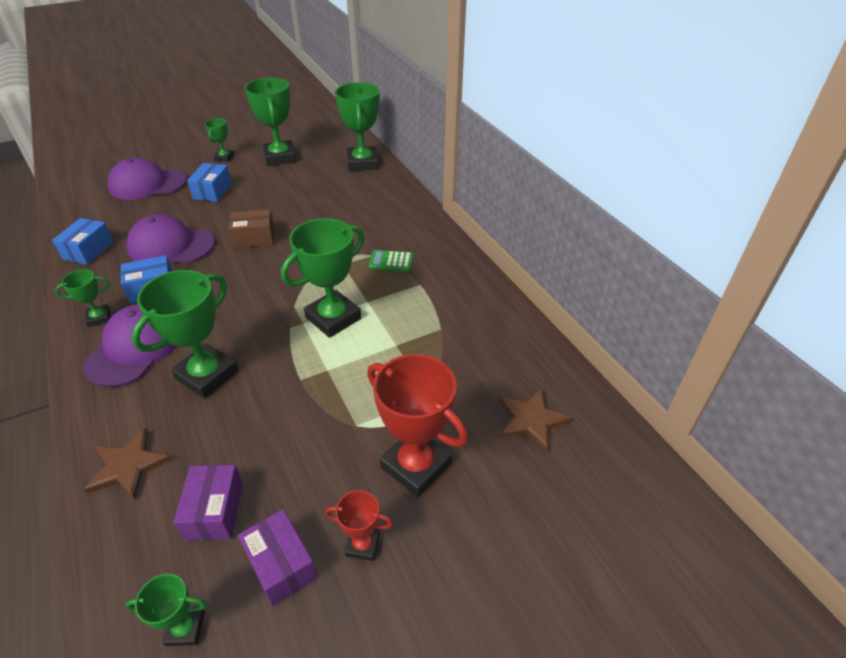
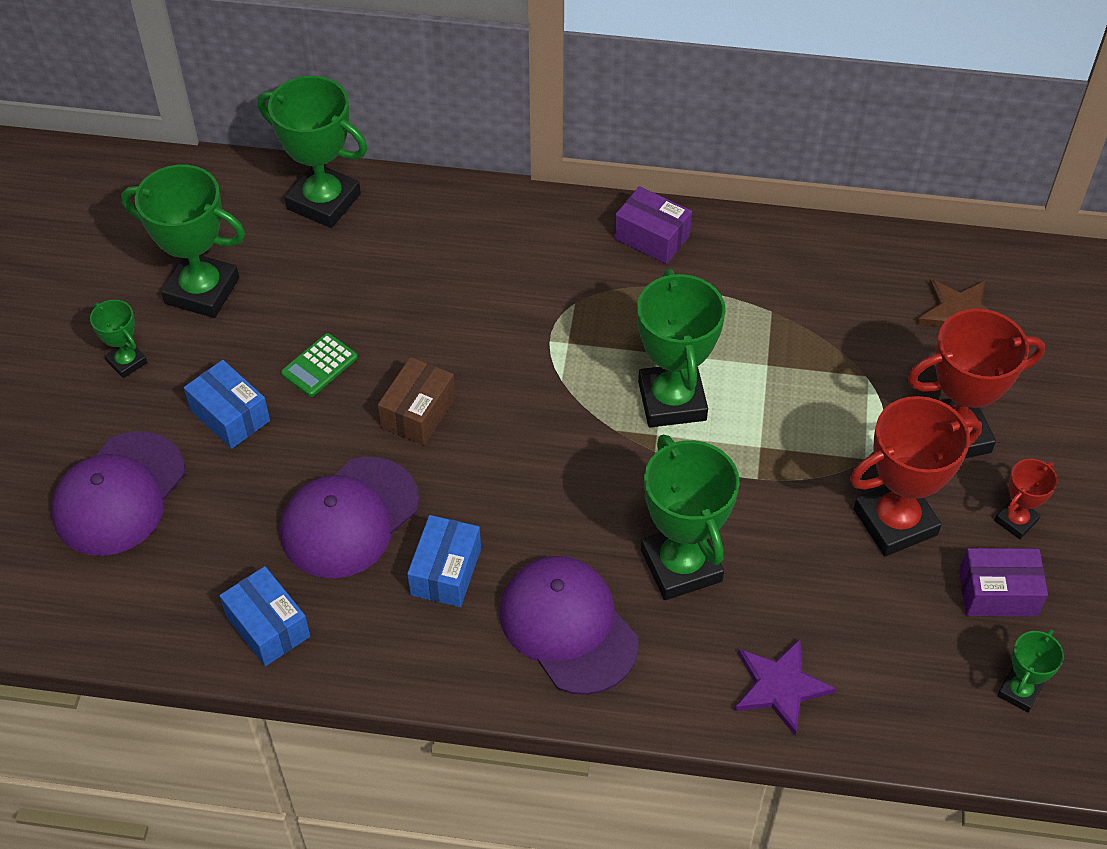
camera: 55 degrees left, 10 degrees up
(99, 318) = (465, 652): green trophy -> none
(128, 465) = (780, 686): brown star -> purple star
(215, 511) = (898, 625): purple box -> purple box (652, 237)
(310, 467) = (895, 522): none -> red trophy
(391, 261) = (605, 292): green calculator -> green calculator (319, 366)

